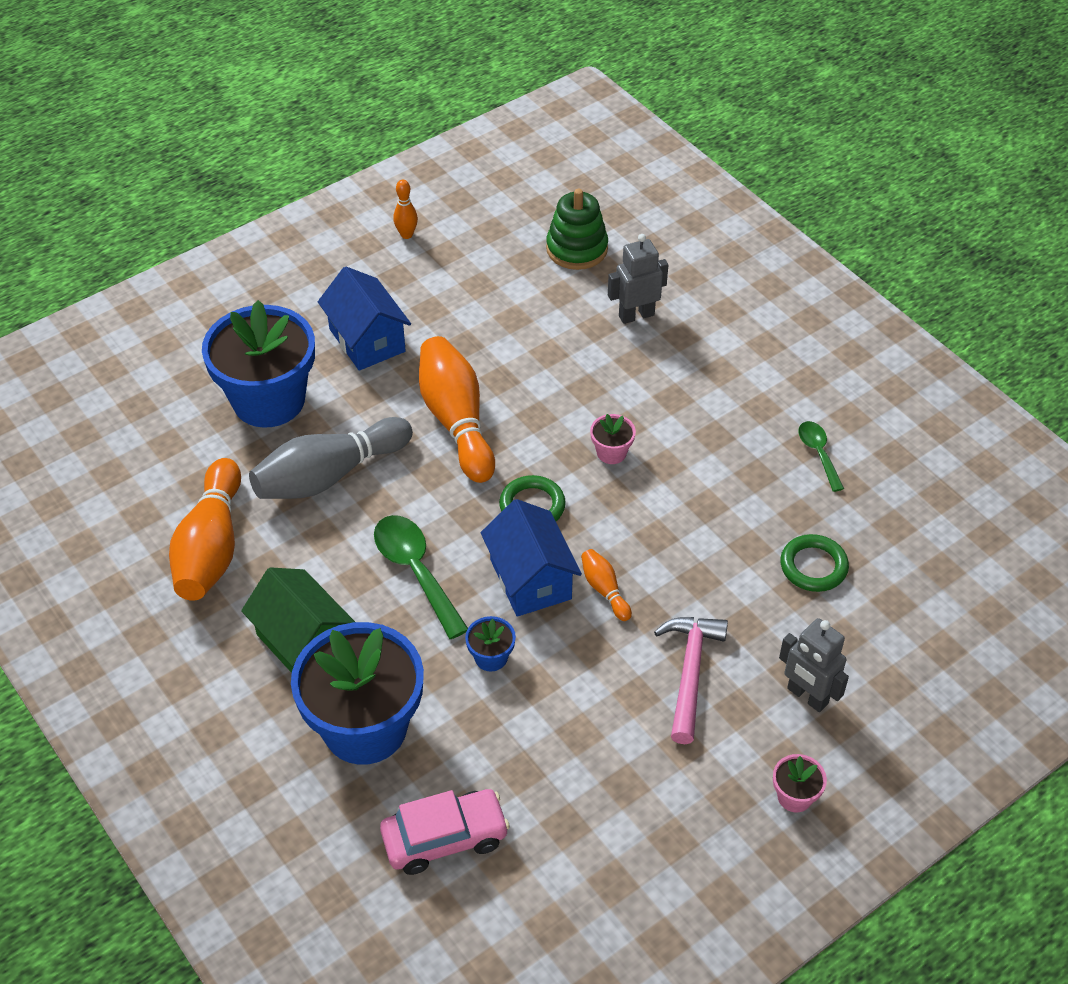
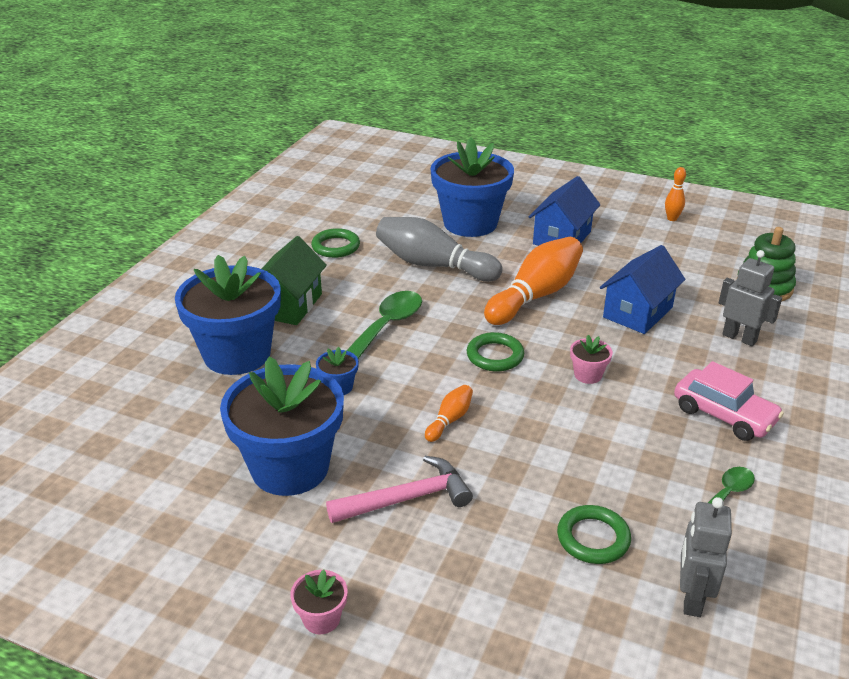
camera: 60 degrees right, 15 degrees down
(211, 547) = (335, 247): orange bowling pin -> green ring
(445, 838) = (163, 423): pink car -> pink car (724, 415)
(530, 579) = (426, 379): blue house -> blue house (637, 312)
(590, 748) = (290, 468): none -> blue flower pot
(807, 696) = (441, 587): grey robot -> grey robot (691, 598)

